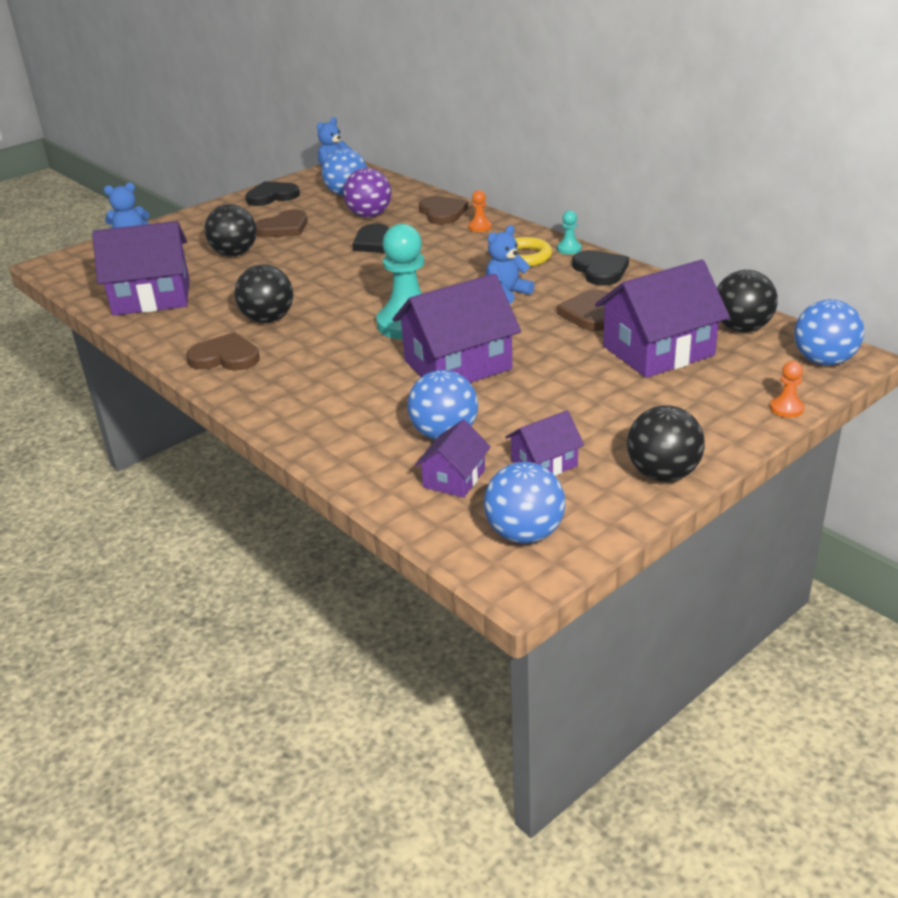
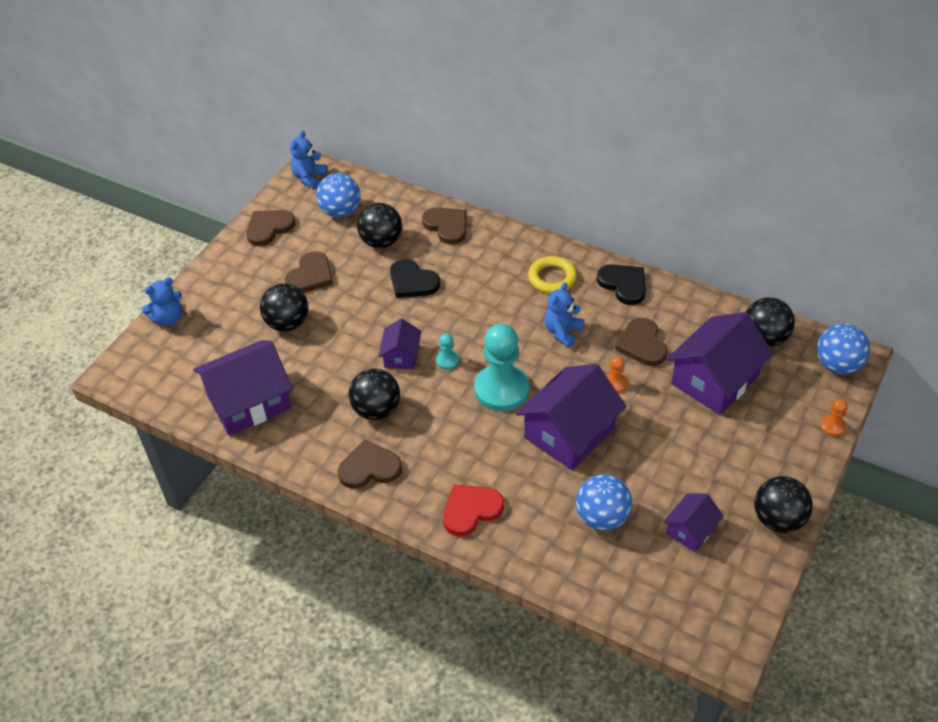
camera: 20 degrees left, 15 degrees up
(272, 196) = (269, 228): black heart -> brown heart
(302, 404) = (471, 510): none -> red heart
(369, 215) = (381, 242): purple ball -> black ball
(454, 478) = (634, 563): purple house -> purple house (401, 355)
(480, 227) = (492, 242): orange pawn -> orange pawn (615, 383)
(524, 534) = (712, 607): blue ball -> none
(569, 249) = (584, 259): turquoise pawn -> turquoise pawn (447, 361)

